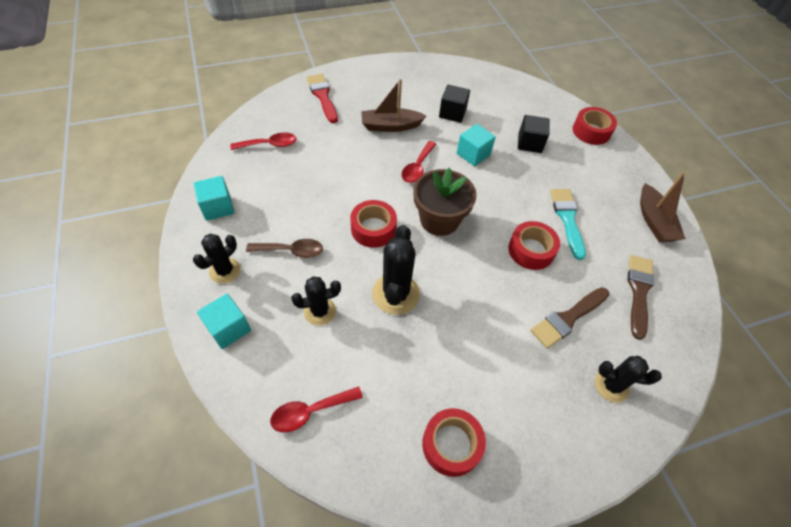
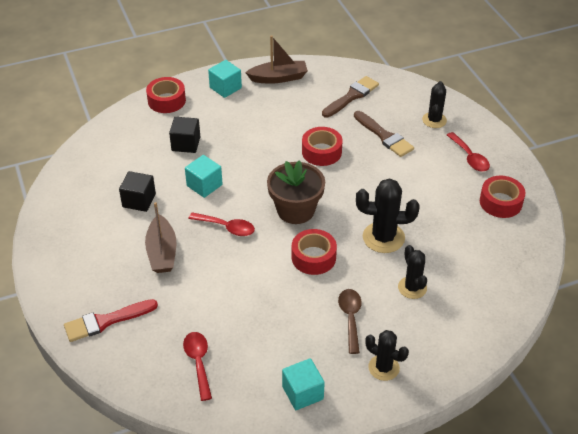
camera: 90 degrees left, 10 degrees down
(229, 328) = (444, 351): turquoise cube -> turquoise cube (225, 88)
(310, 411) = (501, 283): red spoon -> red spoon (469, 157)
(567, 219) = (283, 127): turquoise brush -> none
(638, 291) = (351, 96): brown brush -> brown brush turned 120 degrees clockwise

